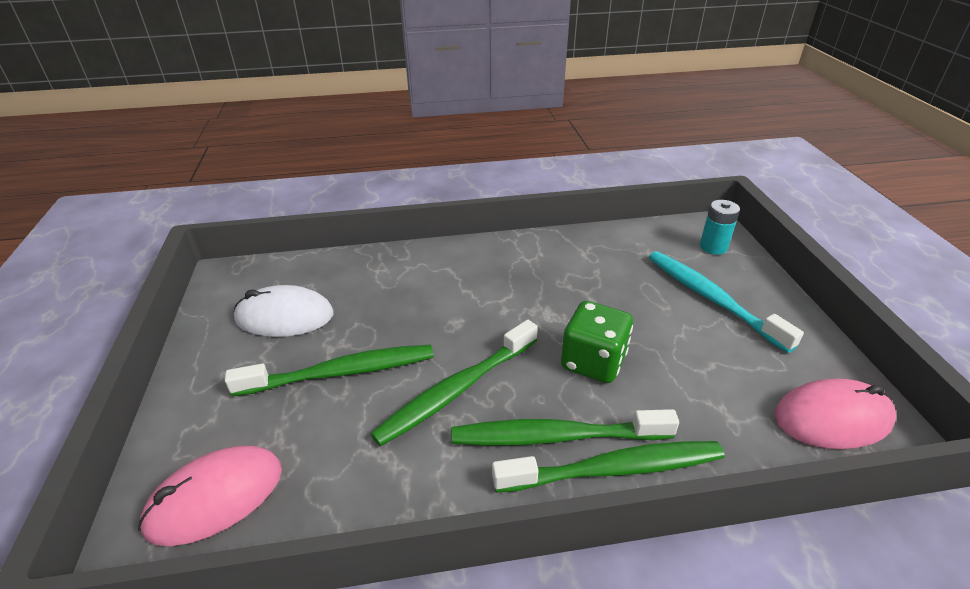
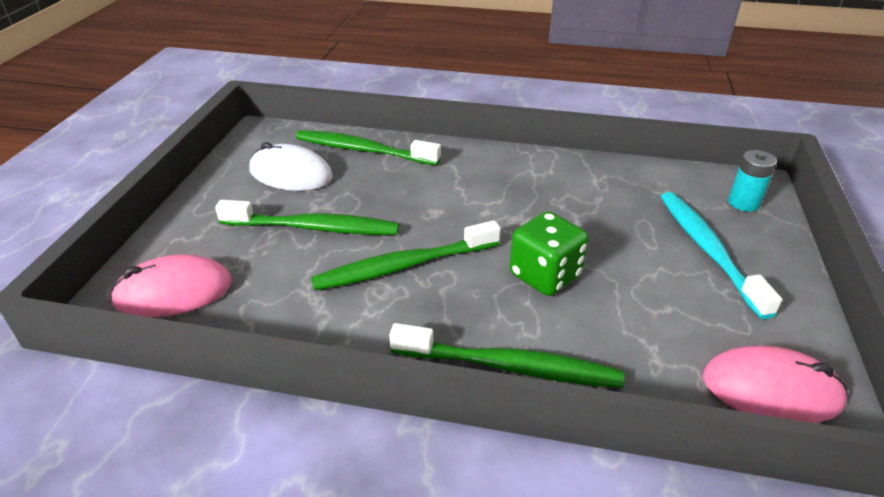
camera: 20 degrees right, 0 degrees up
(556, 437) = (471, 326): green toothbrush -> green toothbrush (363, 150)

